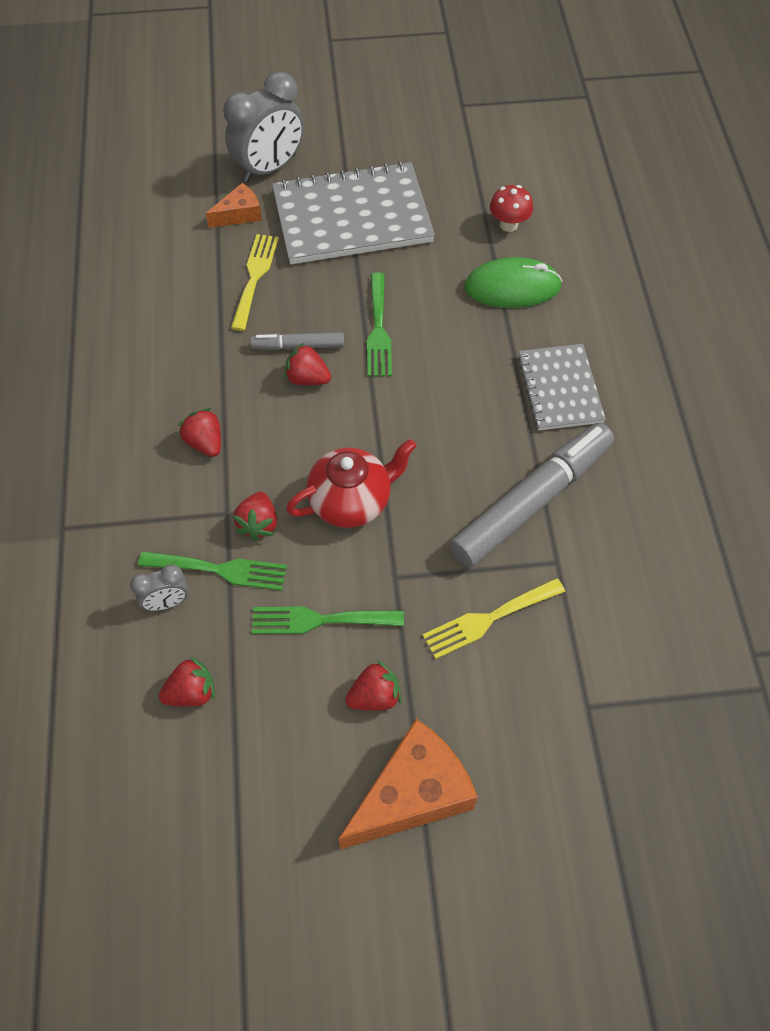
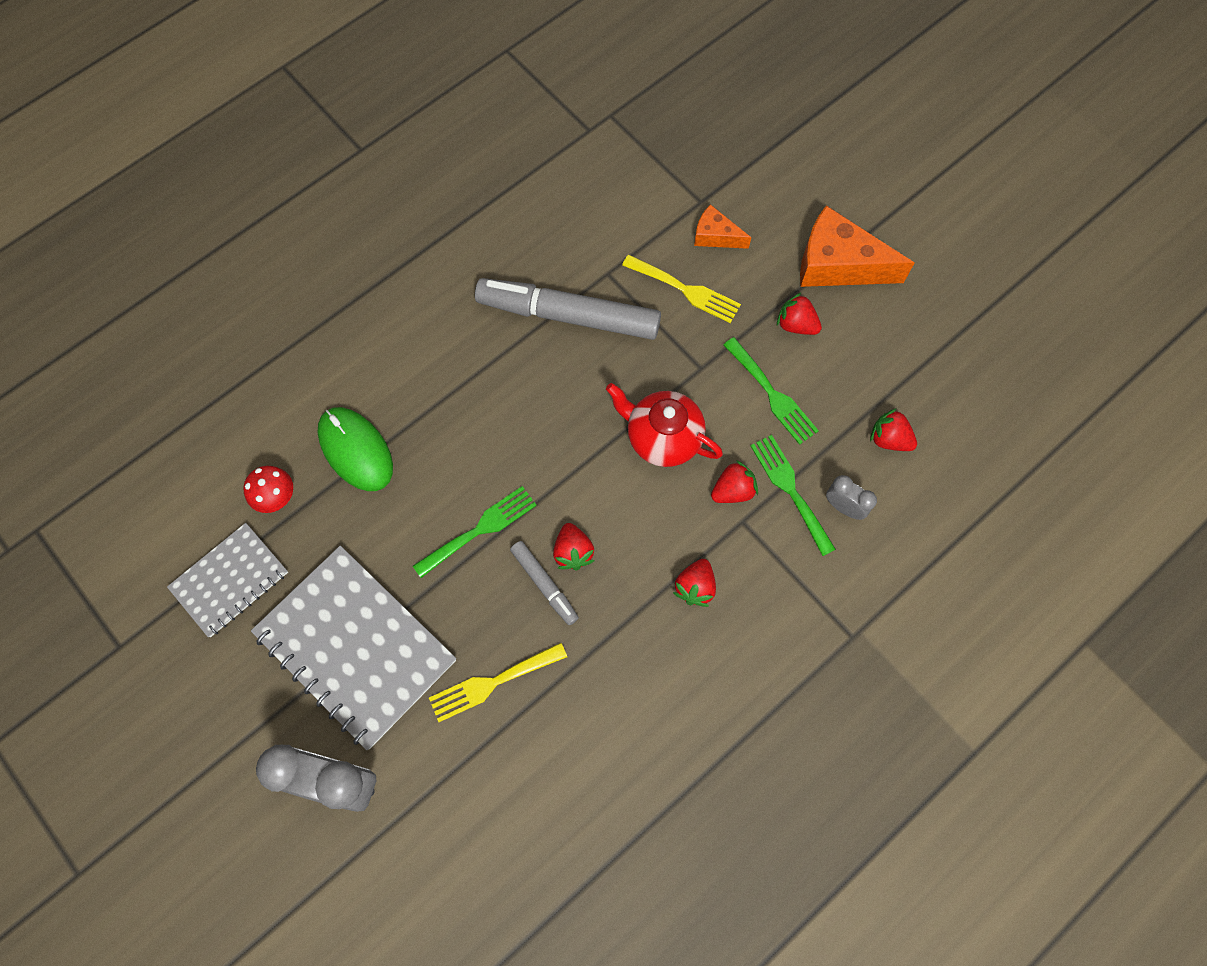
camera: 125 degrees left, 10 degrees up
(239, 214) = (422, 761): orange cheese -> orange cheese (715, 236)
(559, 389) = (446, 353): grey notebook -> grey notebook (230, 580)

